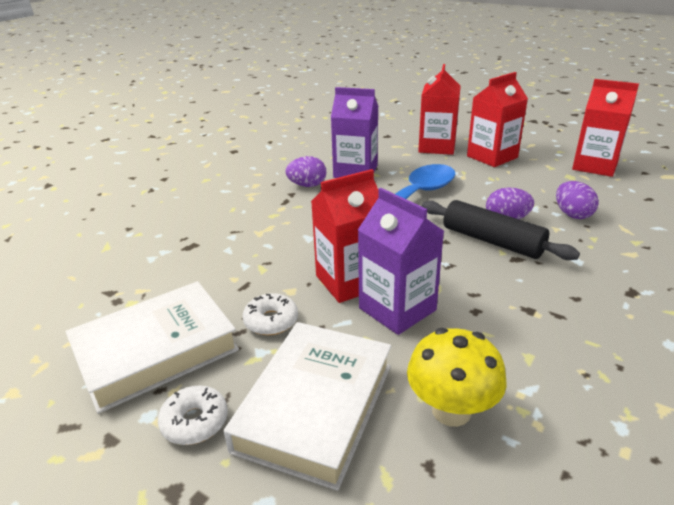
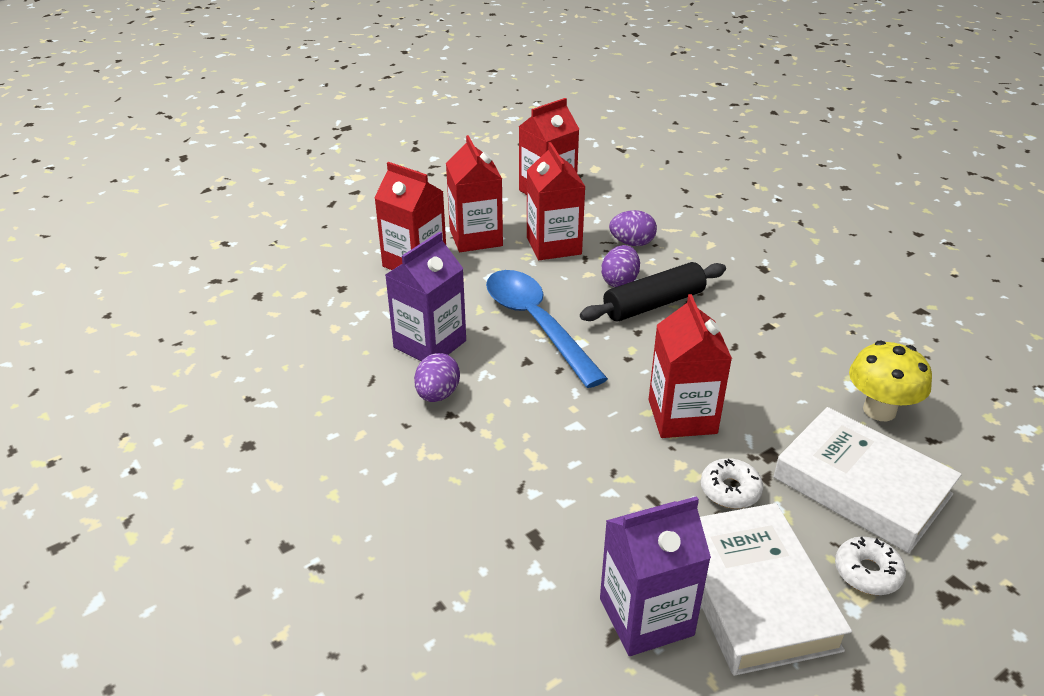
camera: 70 degrees left, 5 degrees up
(397, 309) = (741, 398): purple carton -> purple carton (646, 617)
(521, 184) = (553, 245): none -> red carton

